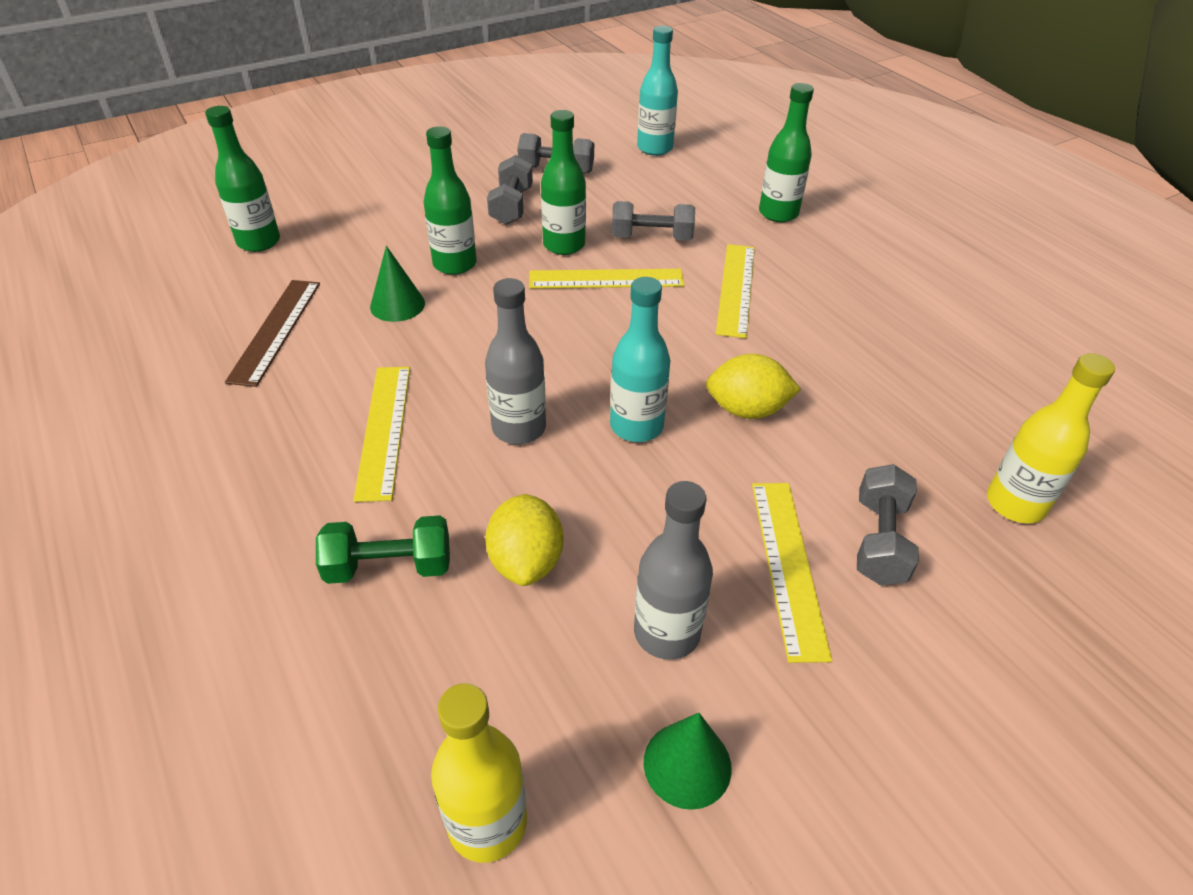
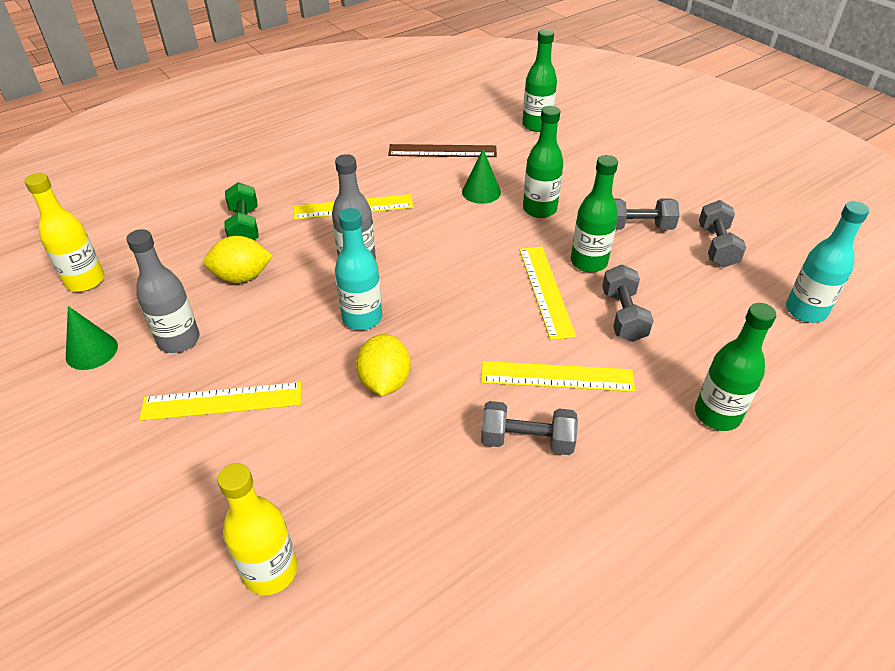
camera: 85 degrees right, 0 degrees up
(879, 540) = (238, 459): grey dumbbell -> grey dumbbell (527, 441)

